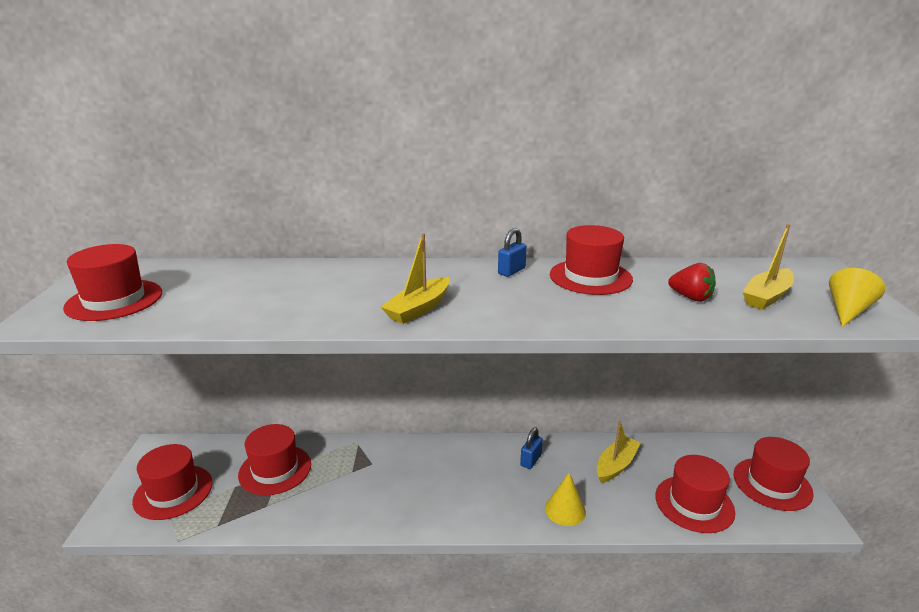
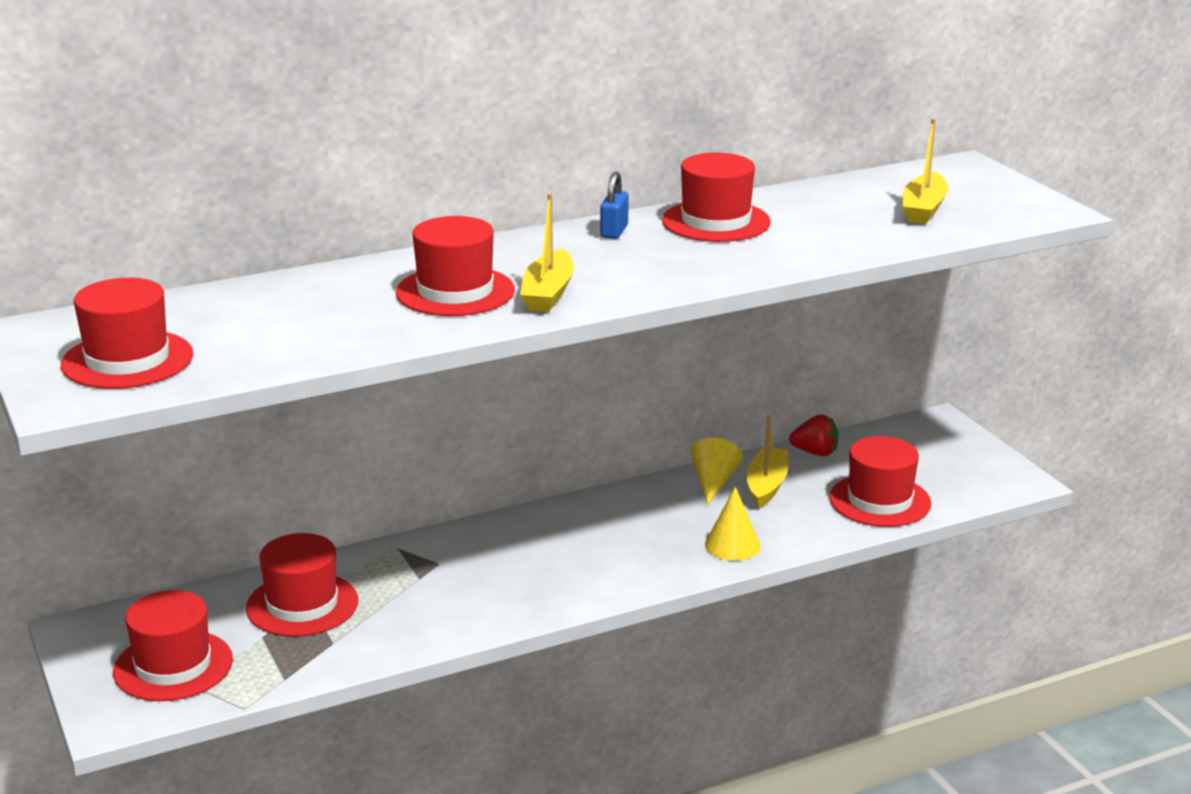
camera: 25 degrees left, 0 degrees up
(531, 460) = (654, 507): blue padlock -> none
(691, 297) = (845, 224): red strawberry -> red strawberry (815, 452)
(772, 484) = (958, 459): red hat -> red hat (455, 291)
(848, 311) = (1010, 209): yellow cone -> yellow cone (714, 482)

